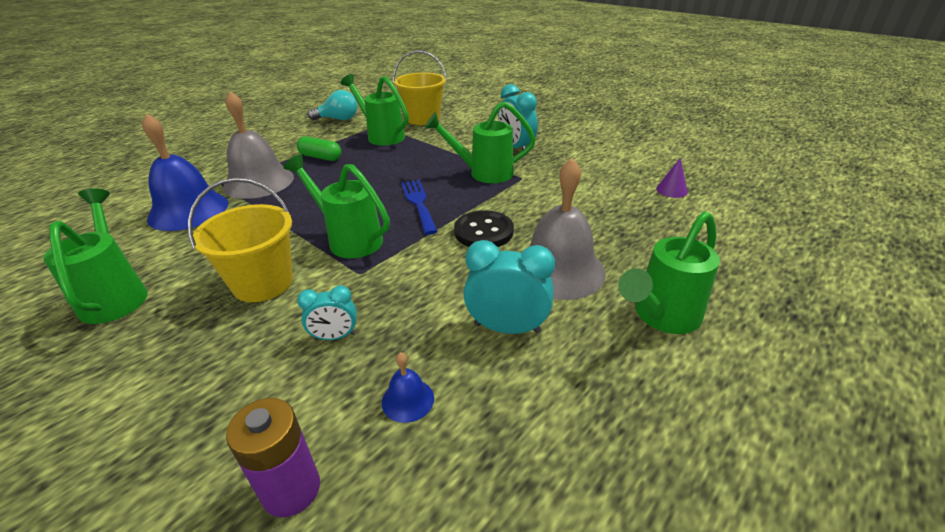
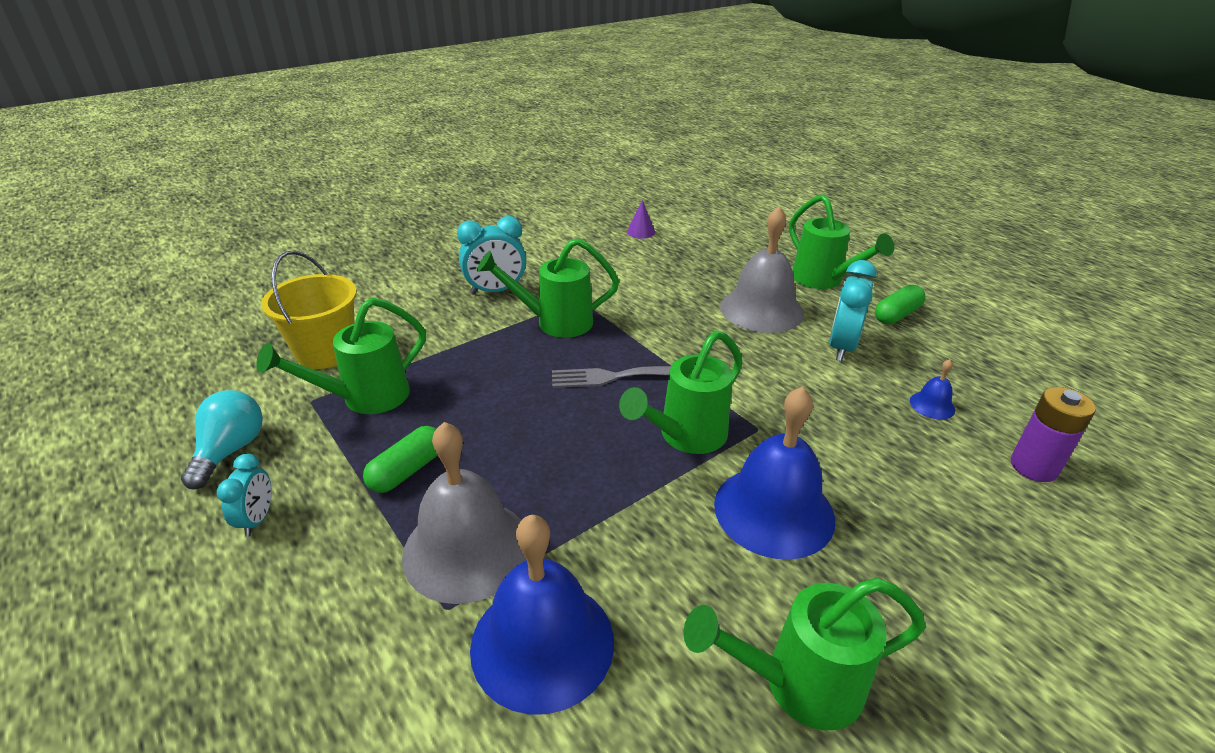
camera: 80 degrees left, 0 degrees up
(263, 283) = (774, 510): yellow bucket -> blue bell
(335, 336) = (864, 446): turquoise clock -> turquoise clock (257, 519)
(418, 203) = (612, 377): blue fork -> grey fork
(483, 173) = (554, 322): green watering can -> green watering can turned 75 degrees clockwise
(483, 231) = (690, 339): black button -> none
(612, 386) = (897, 315): none -> green capsule

